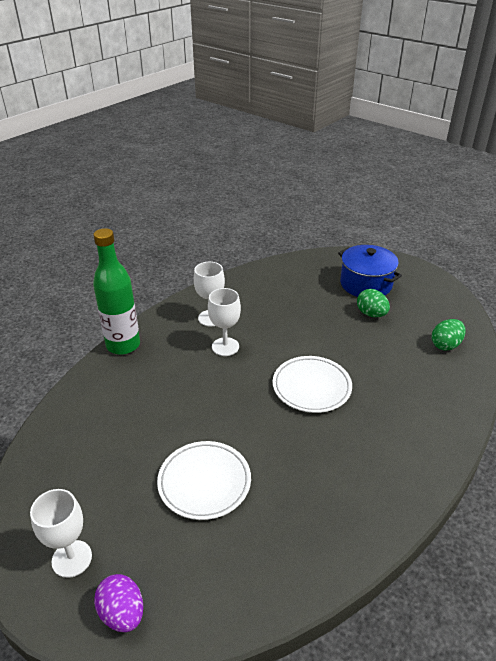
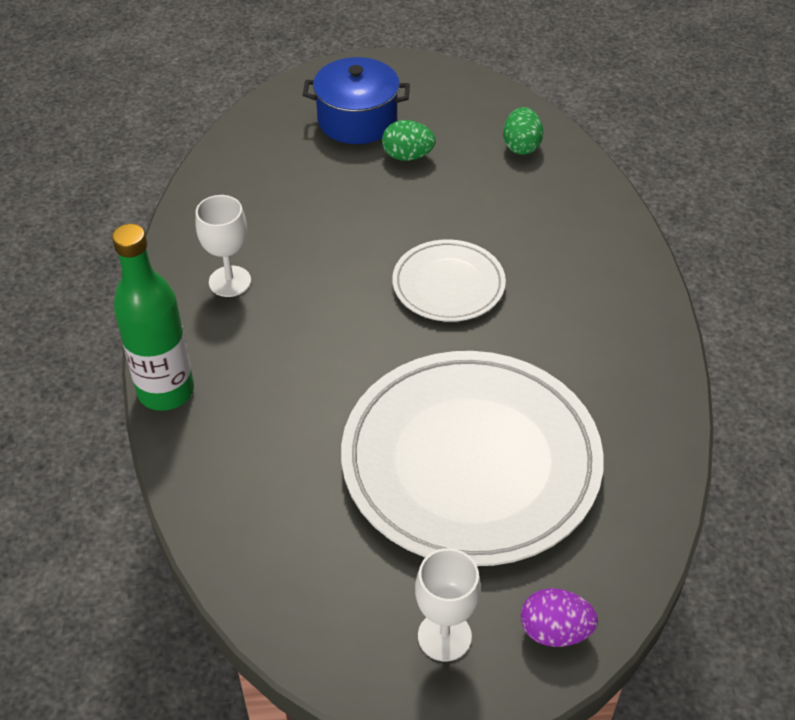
camera: 45 degrees left, 10 degrees up
(204, 482) = (470, 462): white plate -> white plate, size x2.02
(225, 347) = (296, 305): white goblet -> none

